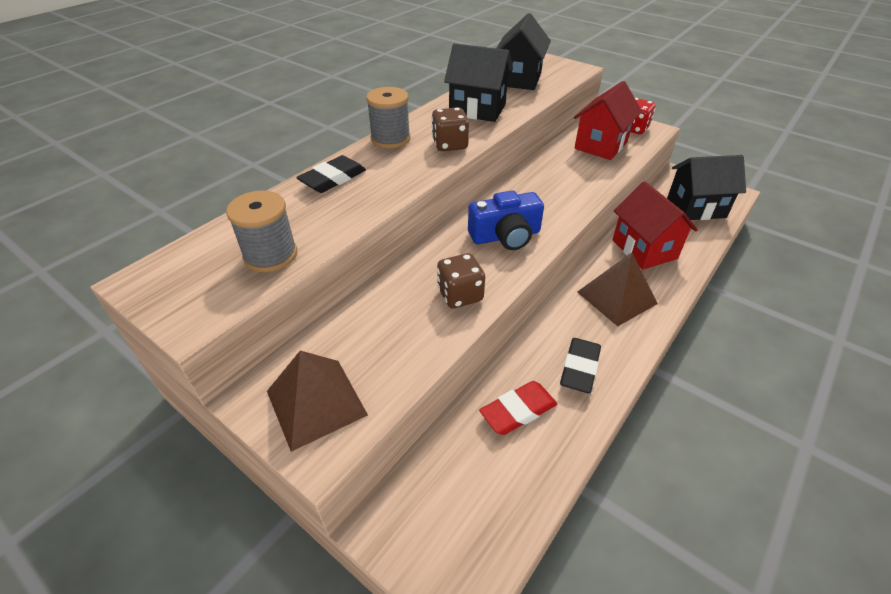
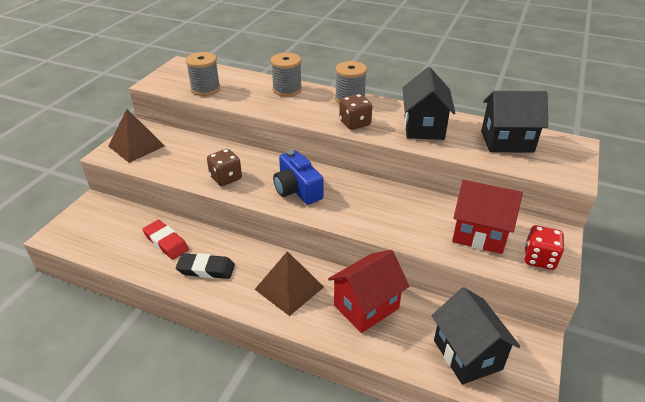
camera: 75 degrees right, 5 degrees down
(333, 179) = (287, 90): black eraser -> grey spool

